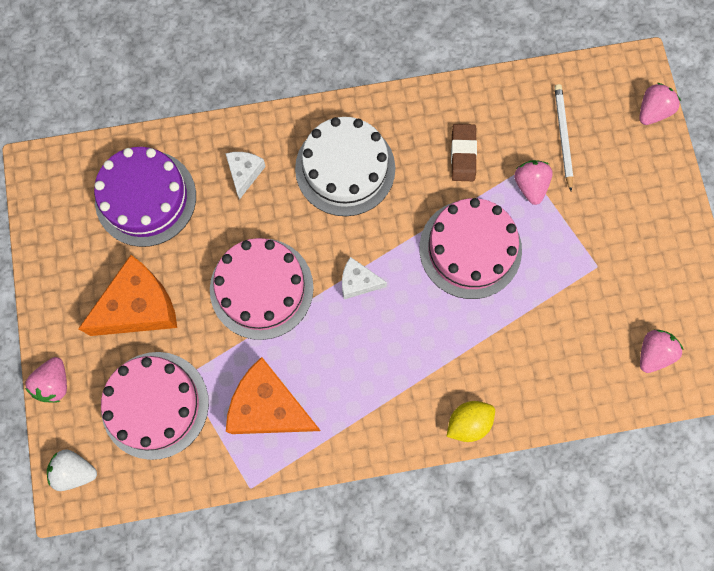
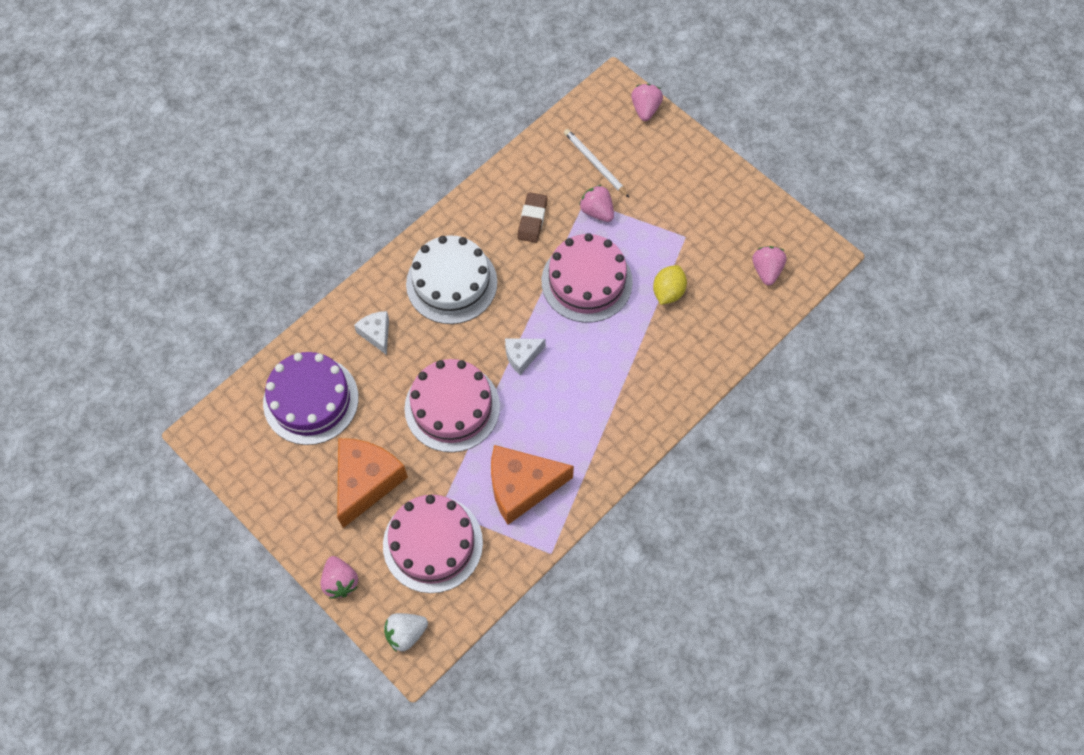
camera: 35 degrees left, 10 degrees down
(463, 154) = (532, 219): brown eraser -> brown eraser turned 45 degrees clockwise
(468, 422) = (675, 401): yellow lemon -> yellow lemon (668, 292)

